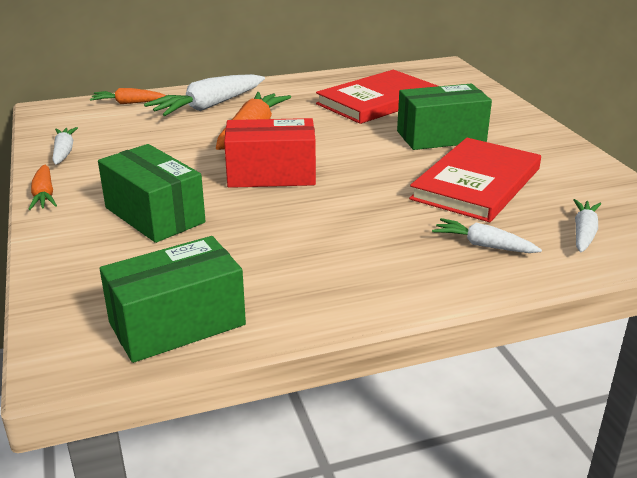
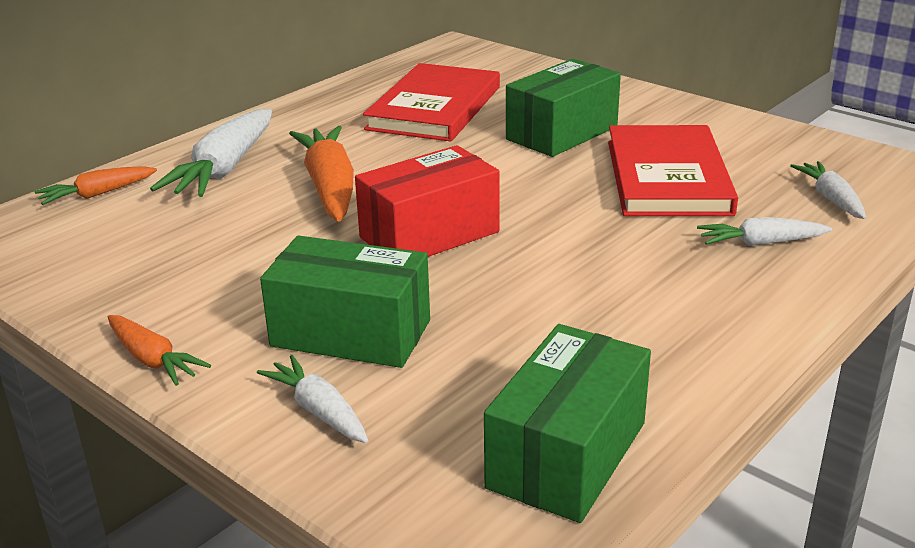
camera: 30 degrees left, 0 degrees up
(64, 152) = (95, 290): white carrot -> white carrot (319, 411)

